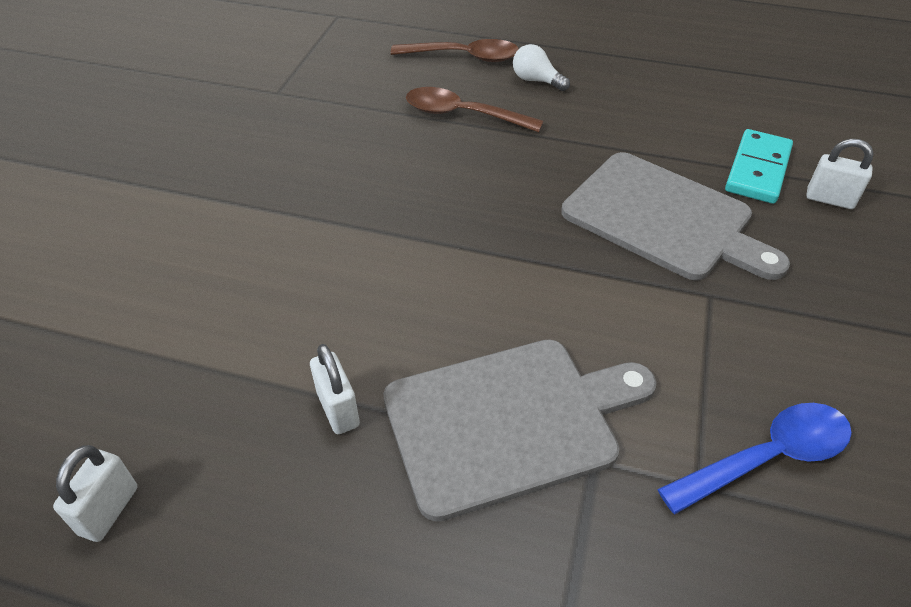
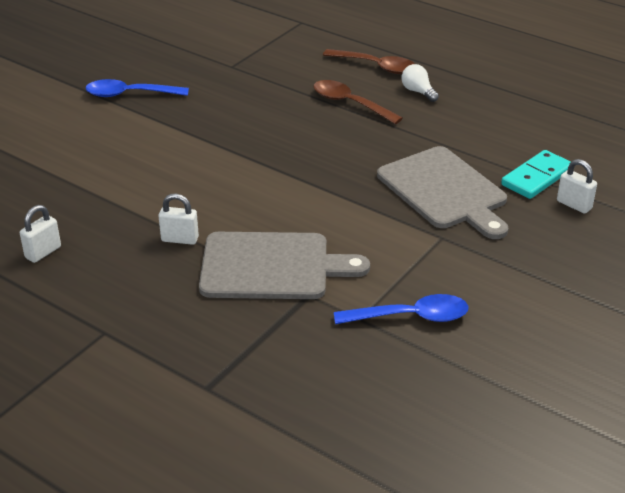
camera: 20 degrees right, 10 degrees down
(149, 164) = (130, 94): none -> blue spoon
(338, 409) = (180, 239): white padlock -> white padlock turned 75 degrees counterclockwise

